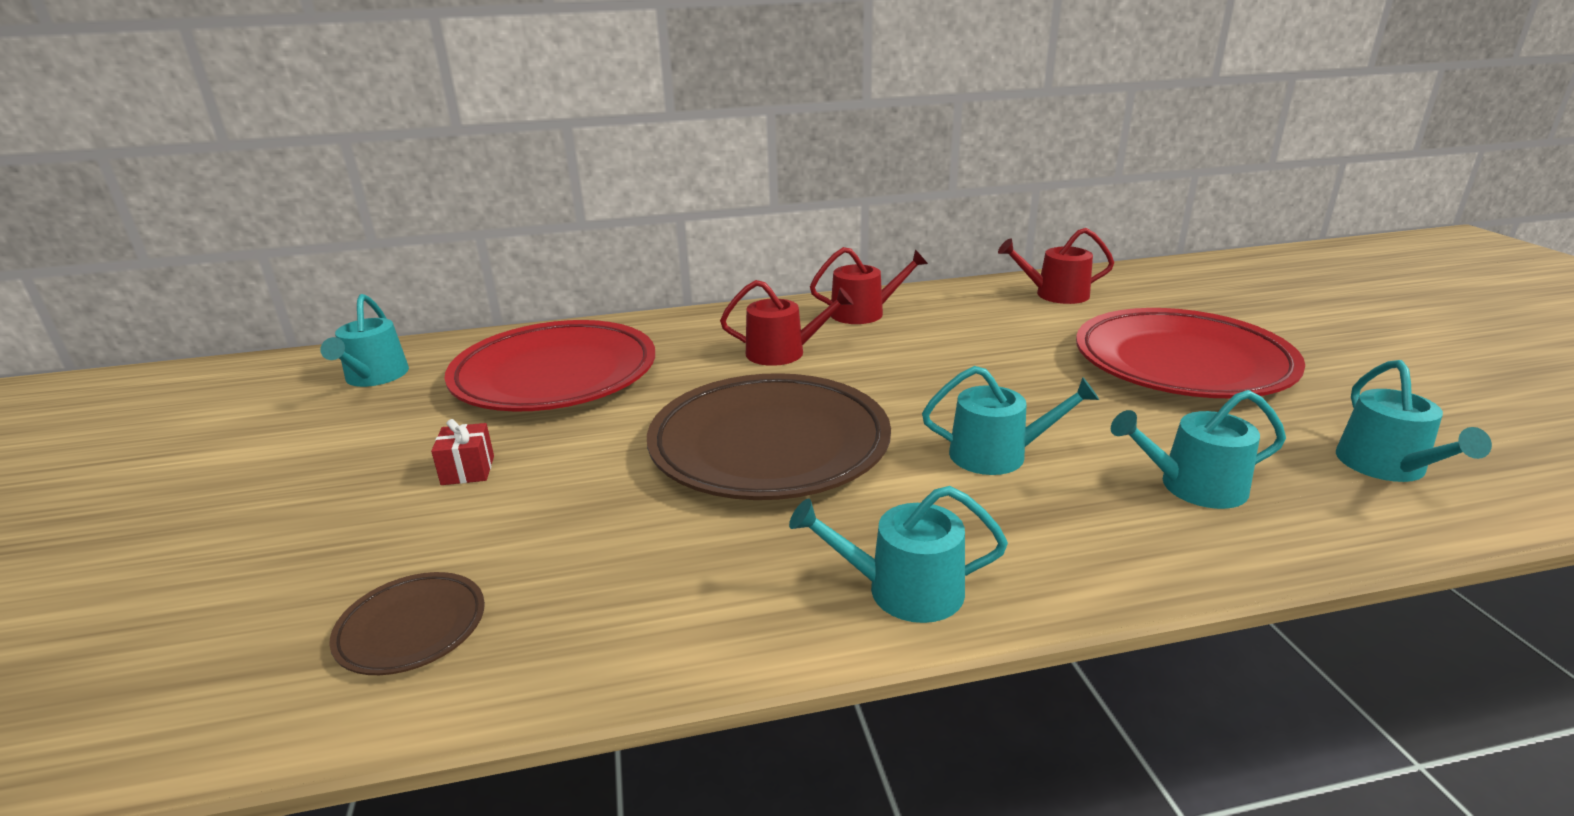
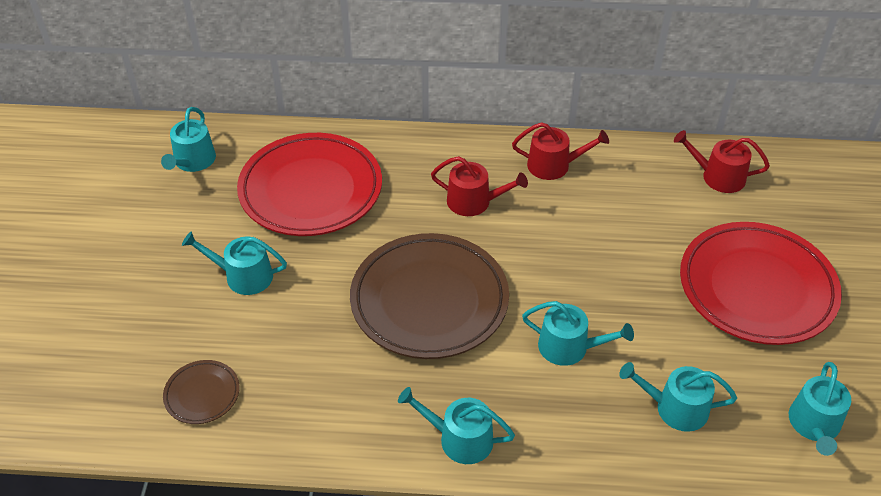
camera: 15 degrees right, 20 degrees up
(468, 470) = (243, 276): red gift -> turquoise watering can

